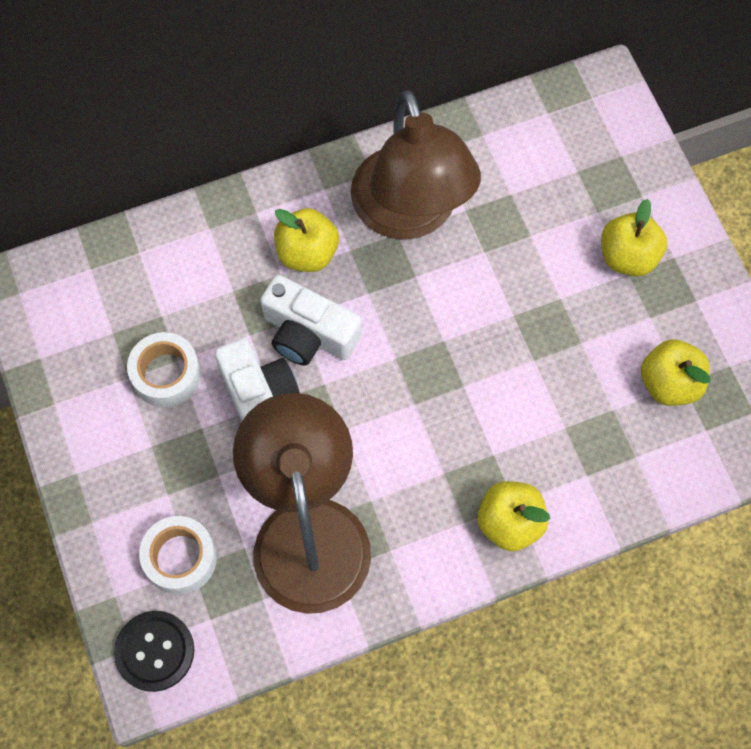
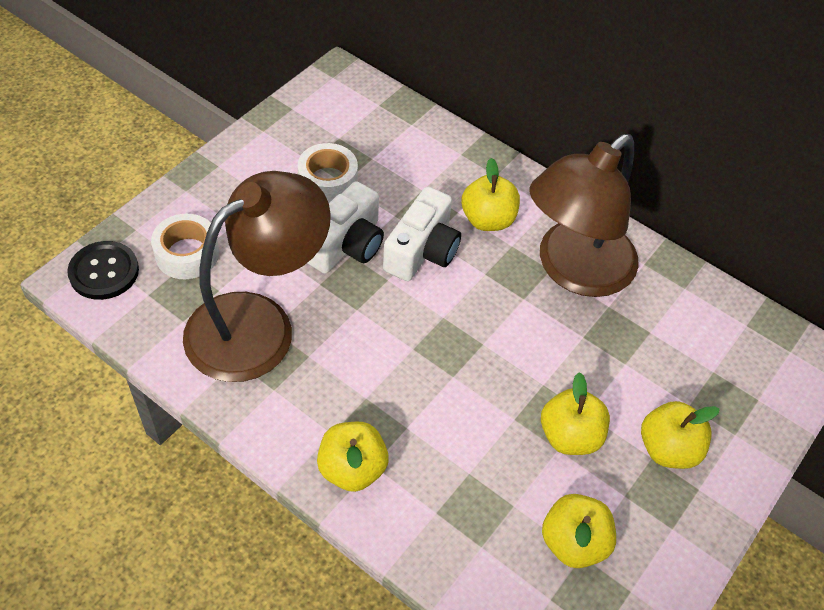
camera: 55 degrees right, 15 degrees down
(308, 333) = (422, 250): white camera -> white camera turned 150 degrees counterclockwise
(574, 325) = (569, 436): none -> yellow apple

